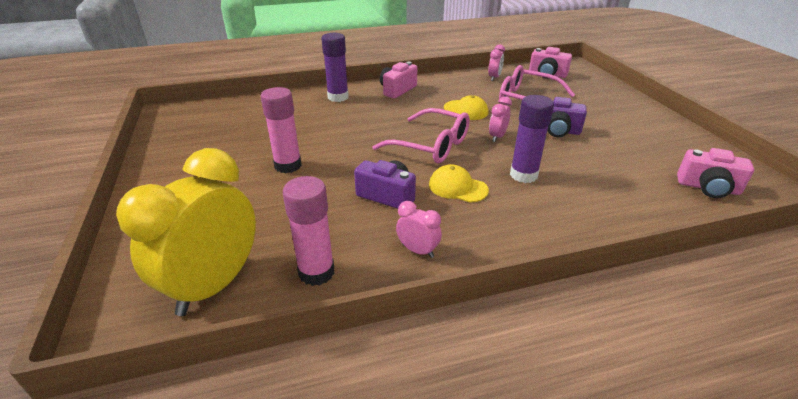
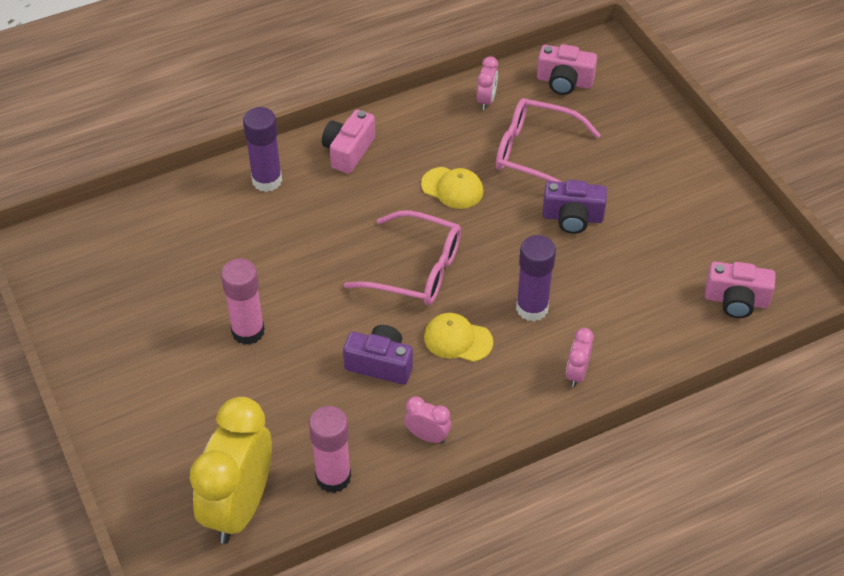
camera: 10 degrees left, 15 degrees up
(497, 137) = (498, 241): pink clock -> pink clock (577, 373)

